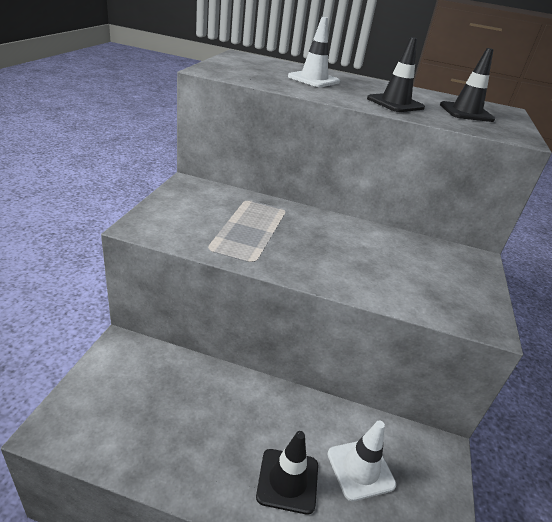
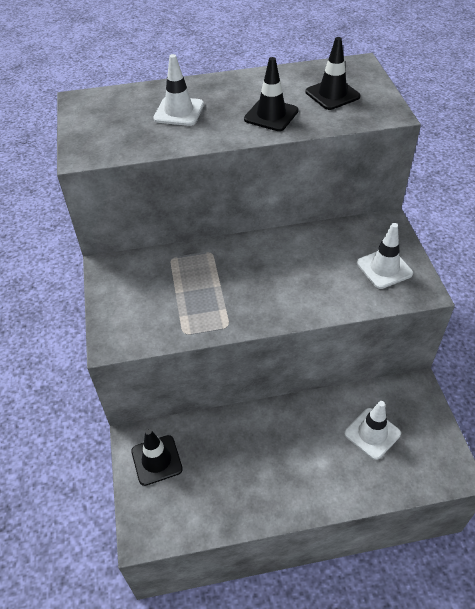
camera: 20 degrees left, 15 degrees up
(287, 480) = (330, 470): black traffic cone -> black traffic cone (156, 460)
(453, 288) = (384, 268): none -> white traffic cone

